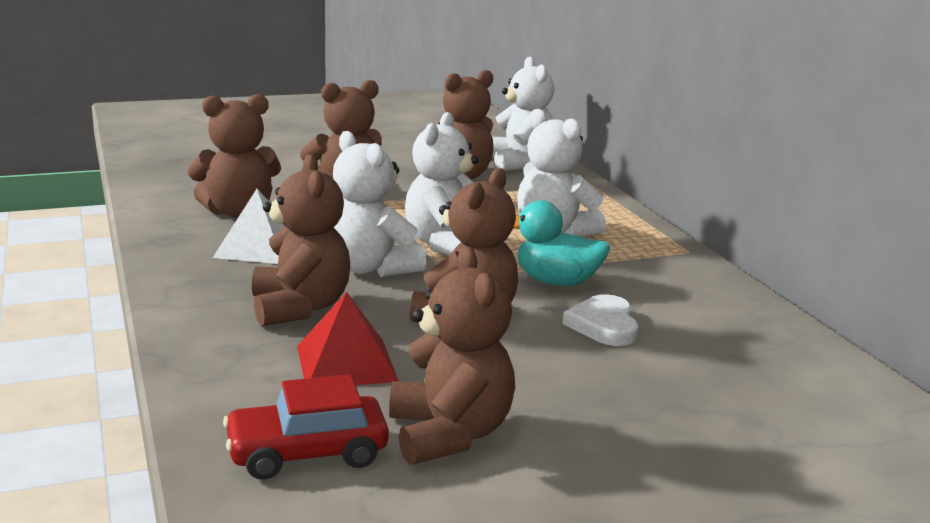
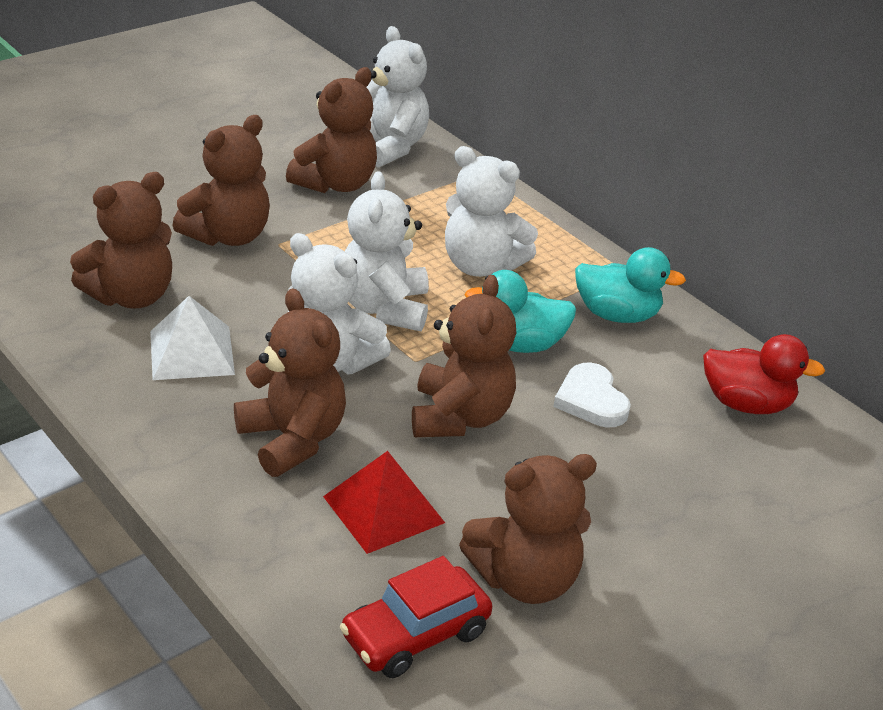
camera: 20 degrees left, 15 degrees up
(449, 434) = (525, 579): brown teddy bear -> brown teddy bear turned 105 degrees clockwise
(665, 277) = (617, 315): none -> turquoise duck
(768, 351) = (746, 404): none -> red duck

